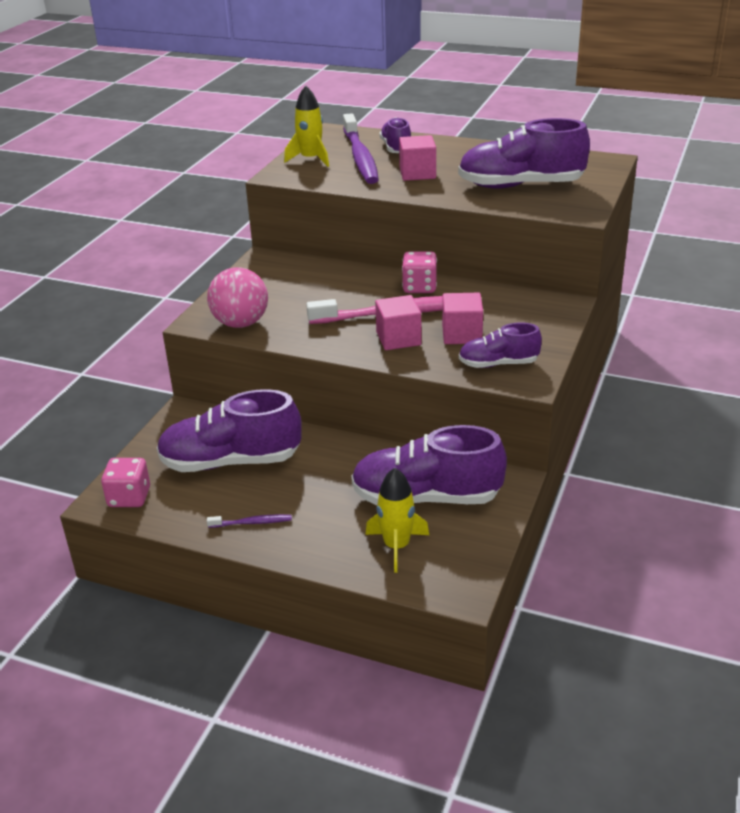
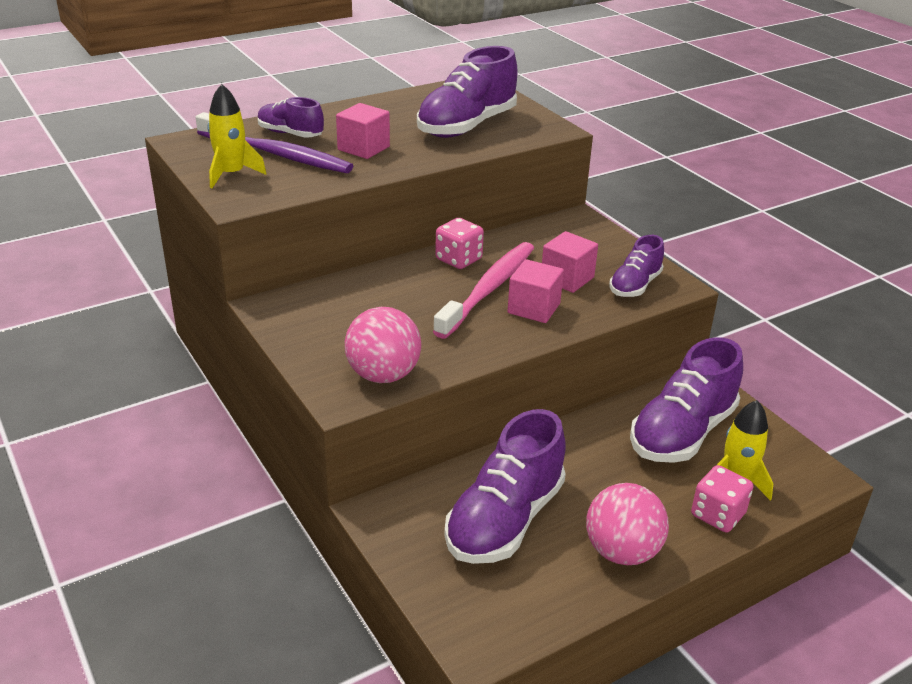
camera: 55 degrees left, 0 degrees up
(129, 497) = (489, 623): pink dice -> pink dice (717, 515)
(252, 523) = (622, 551): purple toothbrush -> pink ball

